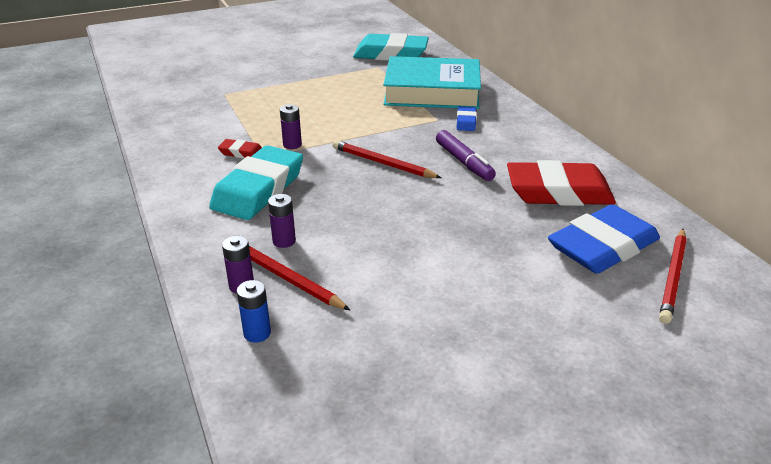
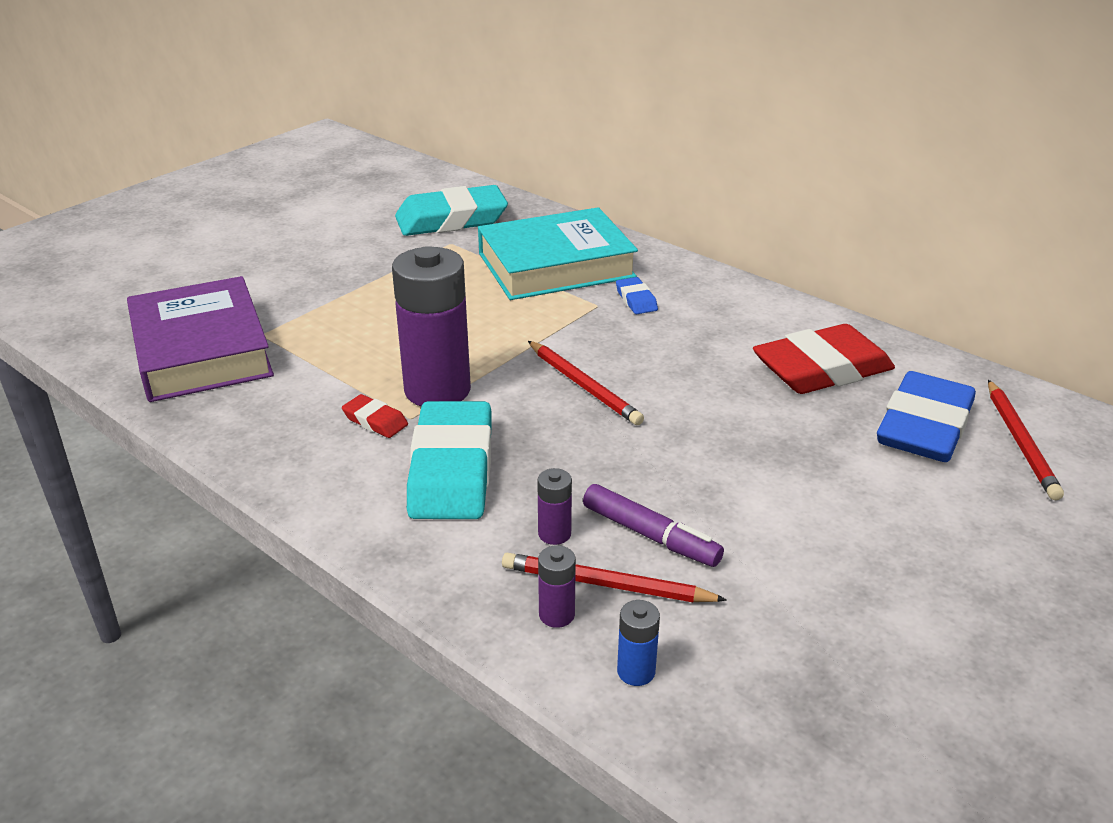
camera: 25 degrees left, 0 degrees up
(185, 95) = (202, 350): none -> purple book
(241, 152) = (375, 421): red eraser -> red eraser turned 45 degrees clockwise
(292, 145) = (437, 390): purple battery -> purple battery, size x2.39
(383, 163) = (583, 386): red pencil -> red pencil turned 135 degrees counterclockwise
(464, 162) = (682, 358): purple marker -> purple marker (650, 535)

